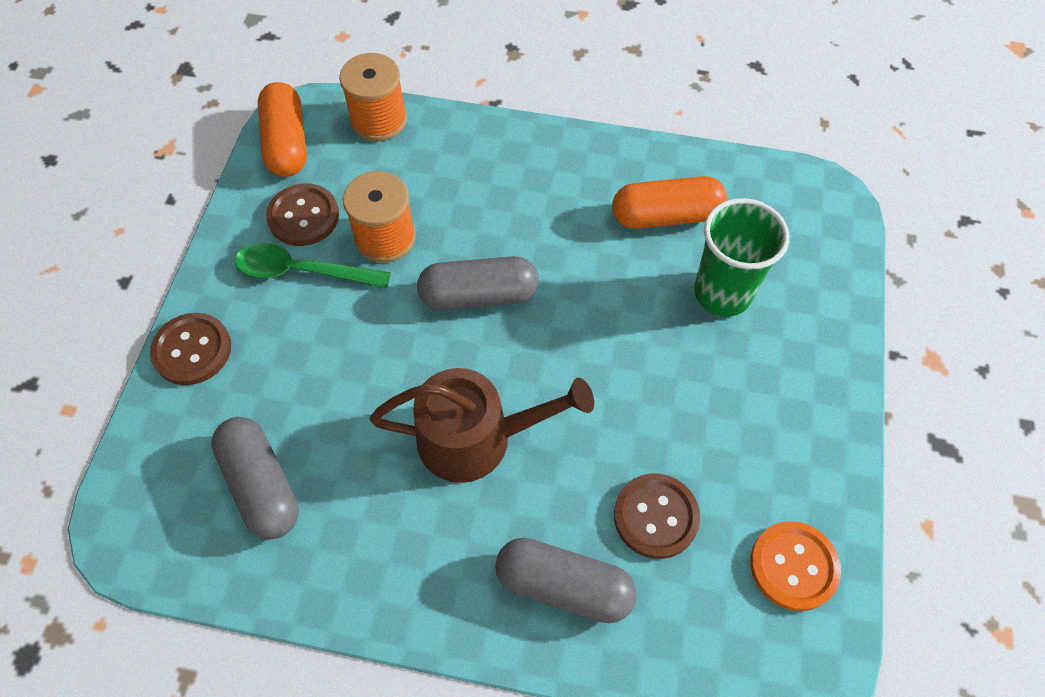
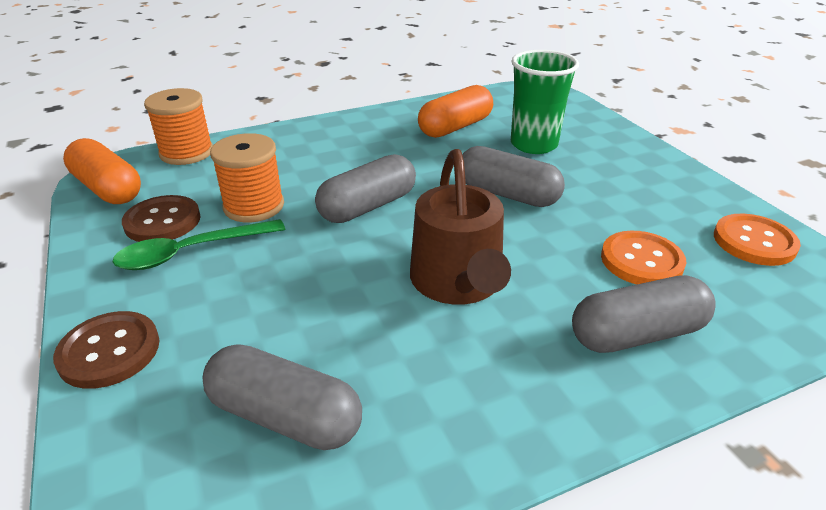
camera: 35 degrees left, 25 degrees down
(476, 438) = (458, 282): brown watering can -> brown watering can turned 120 degrees clockwise
(620, 354) = (507, 194): none -> grey capsule
(656, 516) = (641, 261): brown button -> orange button

